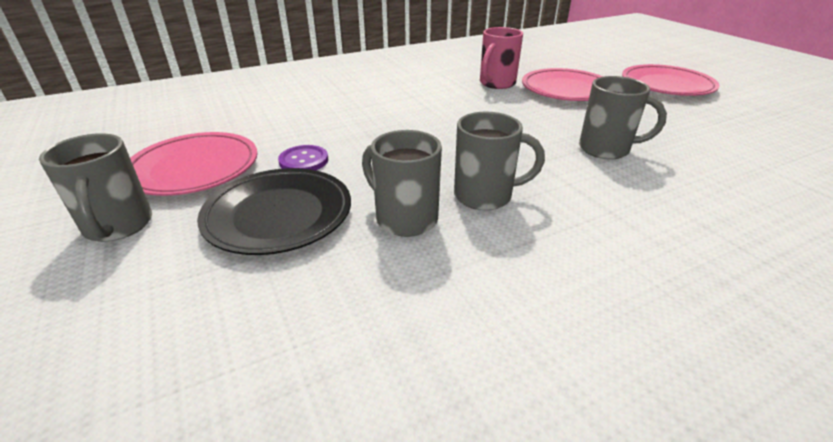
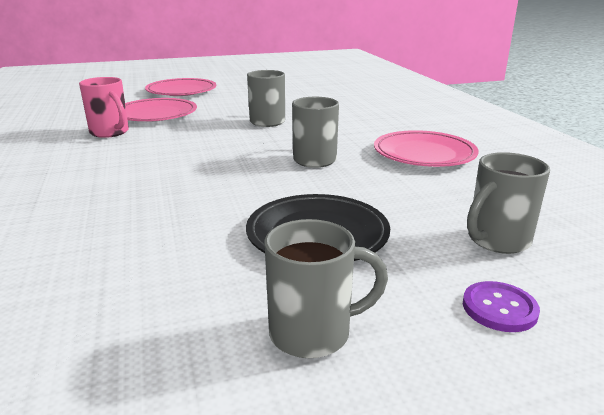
camera: 80 degrees left, 10 degrees down
(194, 168) = (187, 295): pink plate -> pink plate (424, 154)
(304, 161) = (213, 224): purple button -> purple button (499, 308)
(404, 218) = (337, 186): grey mug -> grey mug (497, 241)

